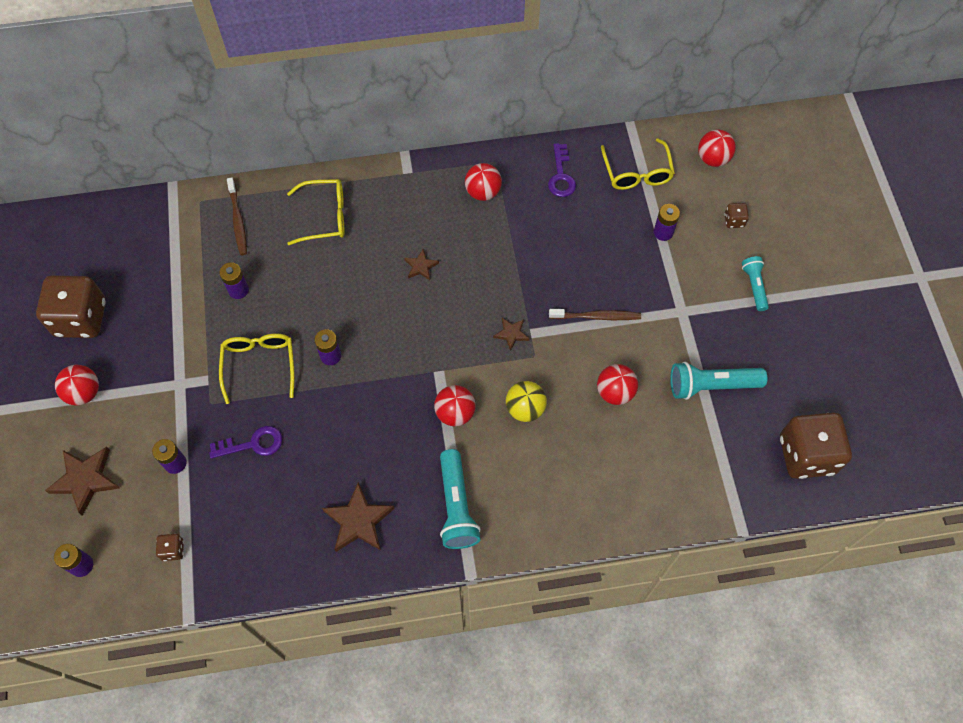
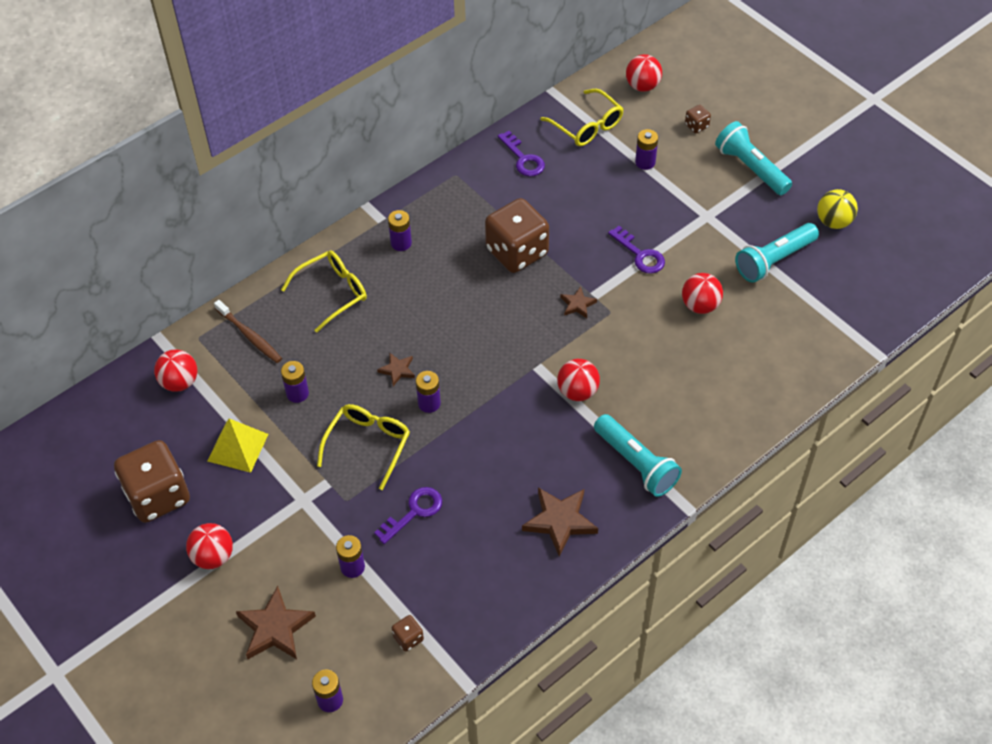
camera: 30 degrees left, 10 degrees down
(164, 311) = (238, 447): none -> yellow pyramid
(259, 365) = (368, 445): yellow glasses -> yellow glasses turned 60 degrees clockwise
(408, 201) = (401, 243): none -> purple battery
(421, 266) = (454, 290): brown star -> brown star (397, 370)
(483, 192) = (464, 204): red ball -> red ball (180, 382)
(525, 409) = (635, 357): yellow ball -> yellow ball (833, 222)
(597, 317) = (640, 255): brown toothbrush -> purple key
(754, 286) = (751, 168): turquoise flashlight -> turquoise flashlight, size x1.63
(806, 455) = (886, 274): brown dice -> brown dice (517, 252)

